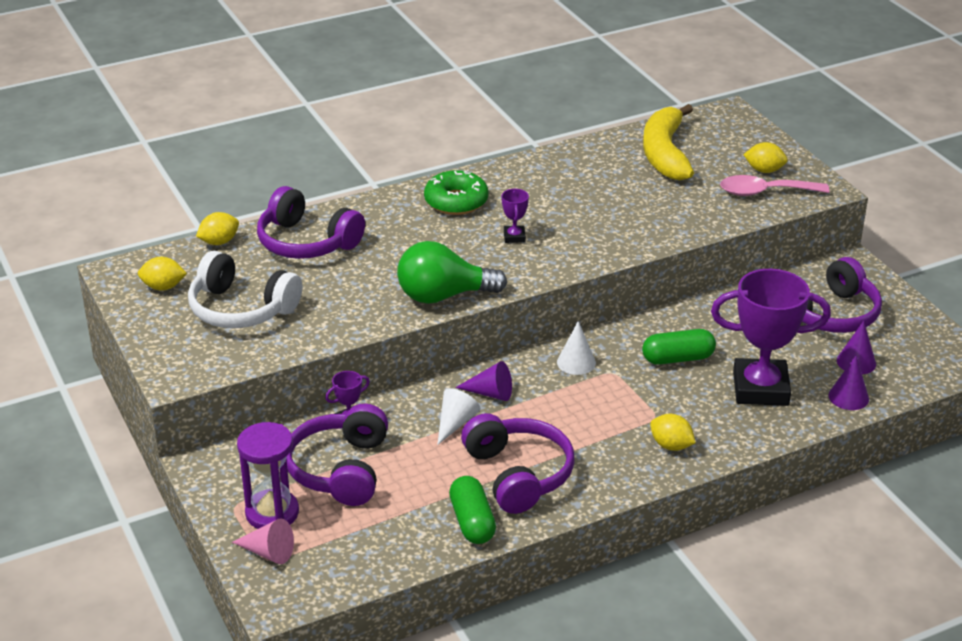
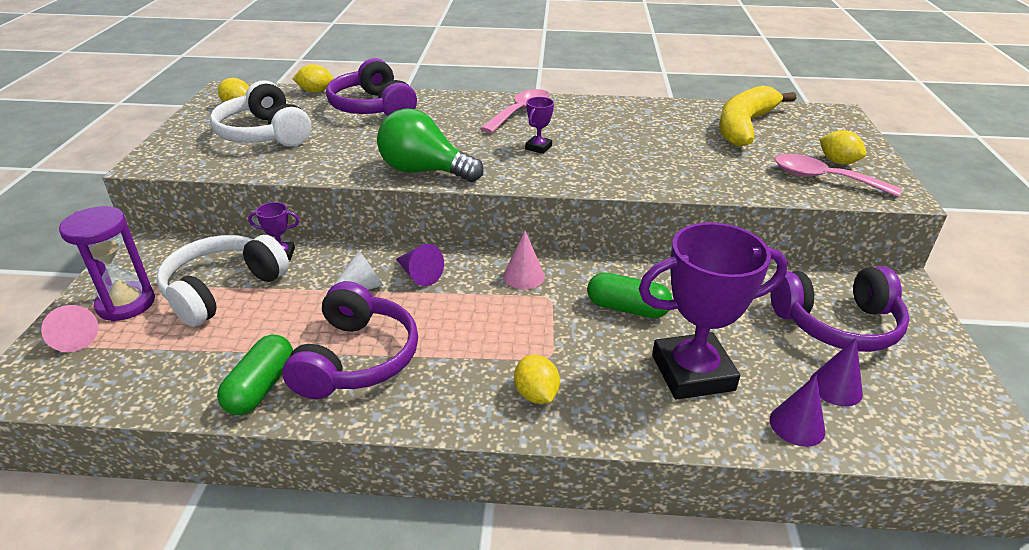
camera: 30 degrees right, 0 degrees up
(340, 469) = (223, 290): purple headphones -> white headphones
(456, 201) = (520, 112): green donut -> pink spoon
(576, 362) = (524, 276): white cone -> pink cone
(760, 388) = (692, 373): purple trophy -> purple trophy turned 45 degrees counterclockwise

